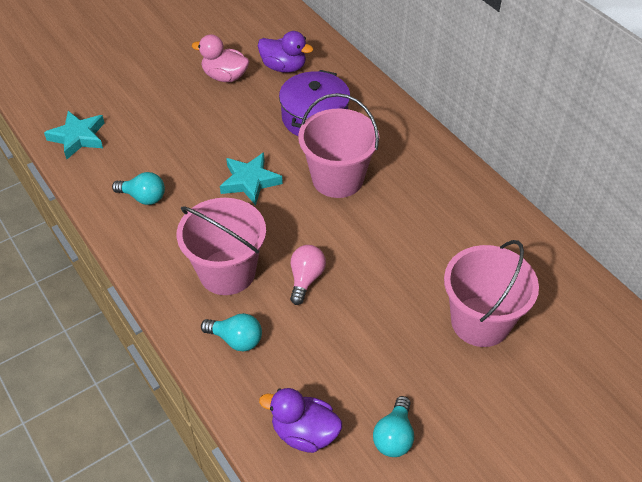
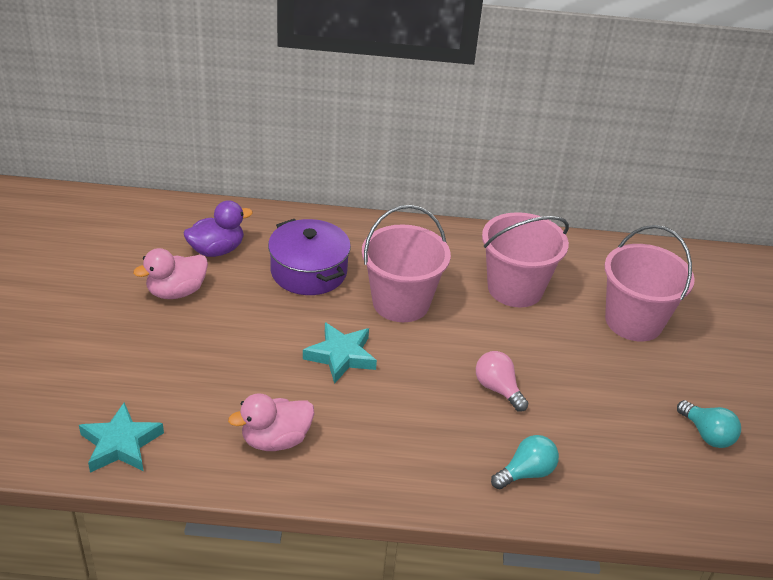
camera: 55 degrees left, 10 degrees down
(143, 197) = (275, 440): turquoise light bulb -> pink duck
(227, 272) = (439, 434): pink bucket -> pink bucket (515, 288)
(304, 433) = (664, 486): purple duck -> none

